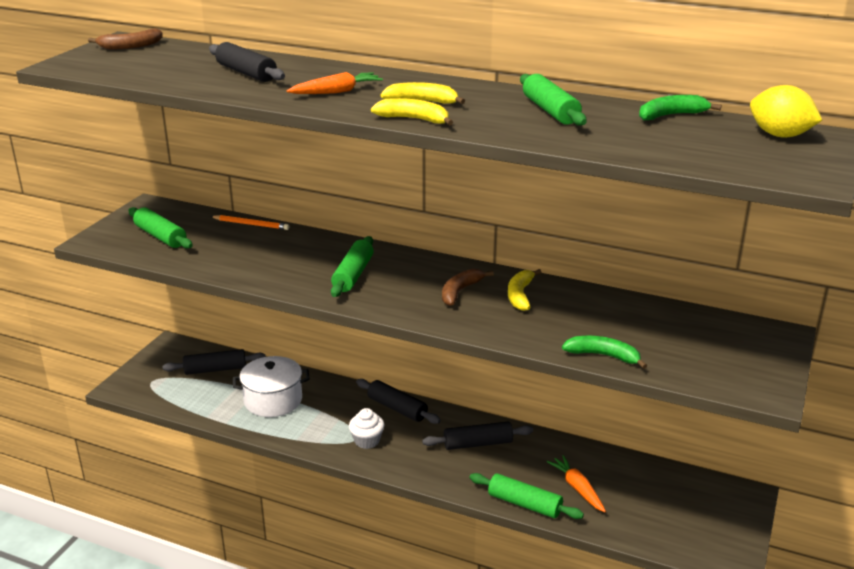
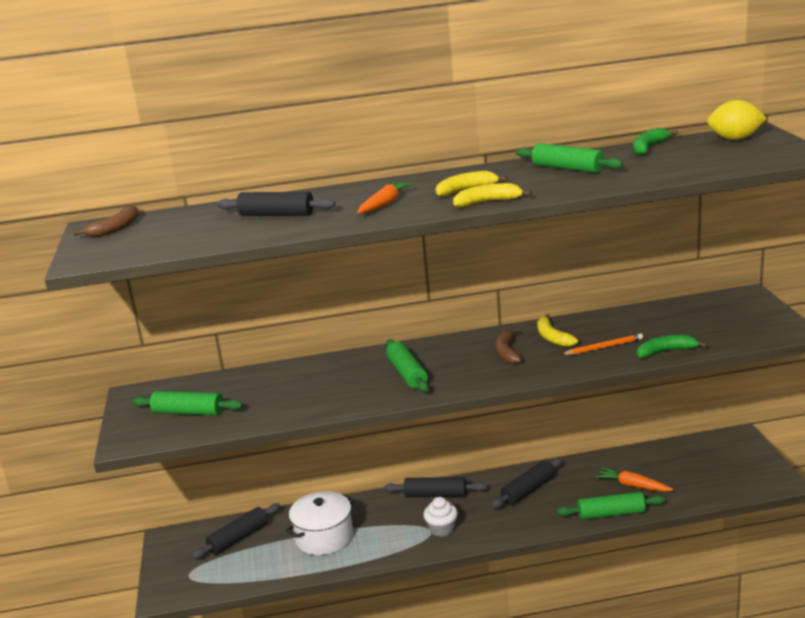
camera: 30 degrees left, 5 degrees down
(251, 224) = (258, 372): orange pencil -> orange pencil (603, 347)

